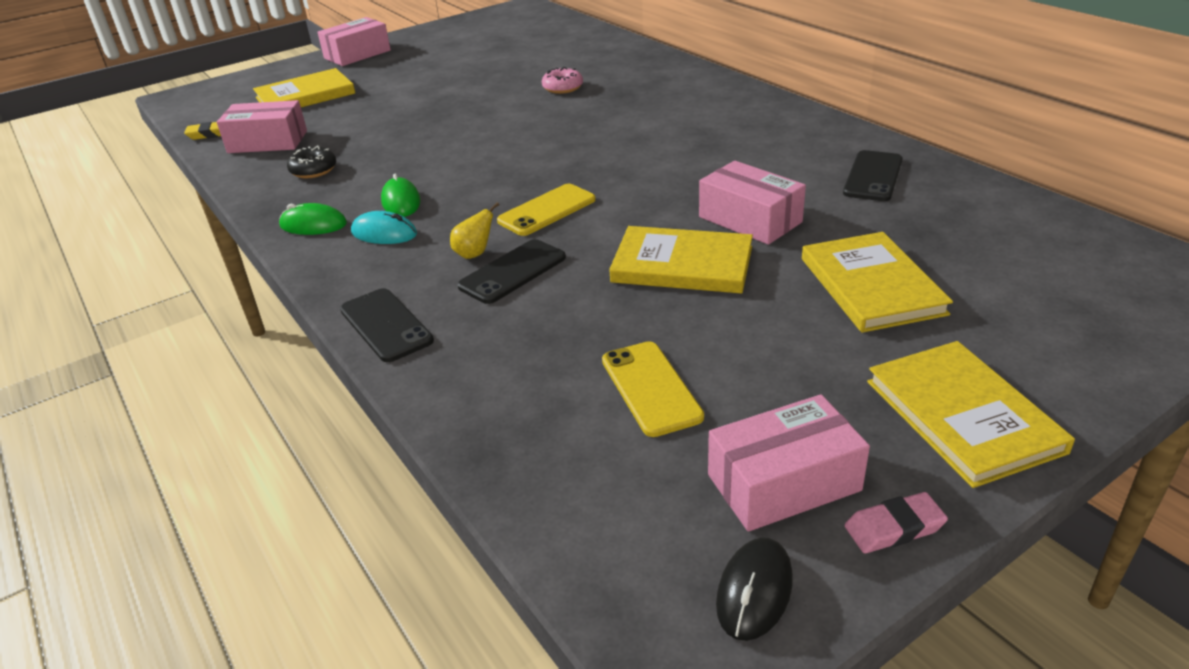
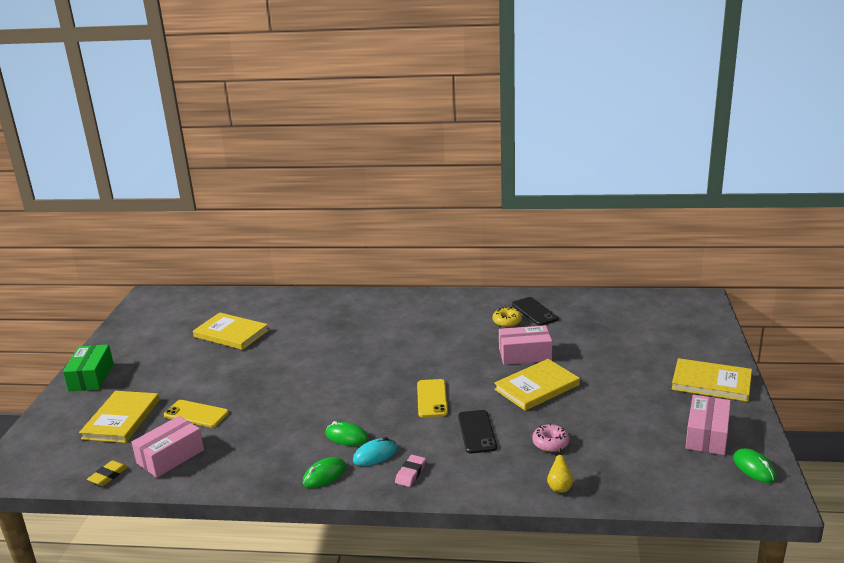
camera: 50 degrees left, 10 degrees down
(314, 170) = (250, 452): black donut -> none
(357, 54) = (91, 377): pink box -> green box
(386, 325) = (473, 486): black phone -> none
(474, 254) = (442, 435): yellow pear -> yellow pear (560, 487)
(563, 88) = (298, 335): pink donut -> pink donut (550, 443)
(651, 388) = (617, 436): yellow phone -> yellow phone (196, 414)
(754, 591) = (754, 468): black mouse -> green mouse
(809, 172) = (507, 322): none -> yellow donut
(871, 286) = (613, 356): yellow book -> yellow book (231, 334)
(894, 528) = (751, 426): pink eraser -> pink eraser (410, 473)

